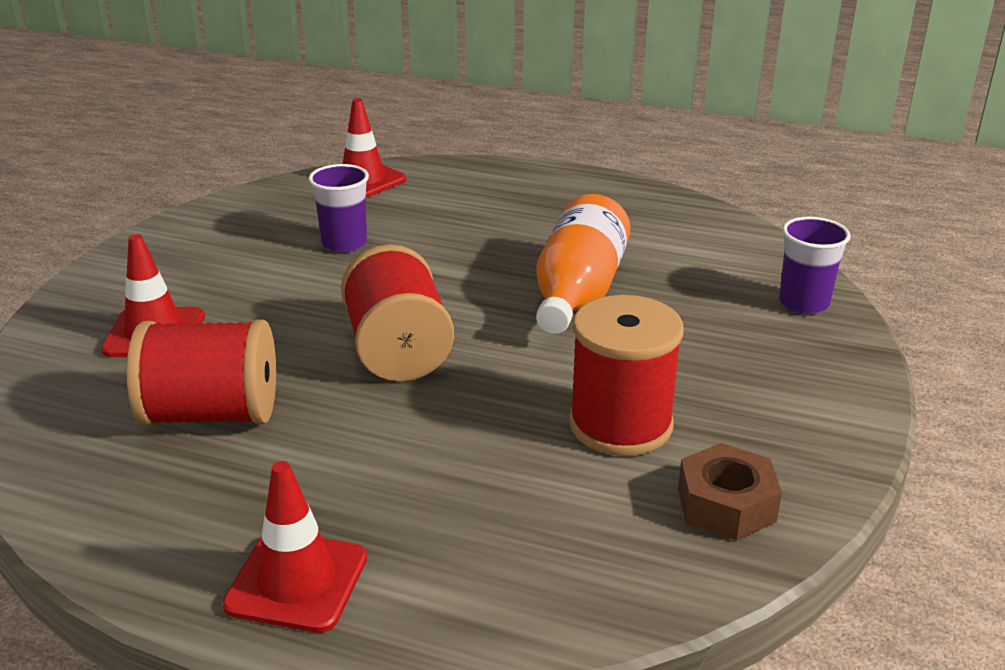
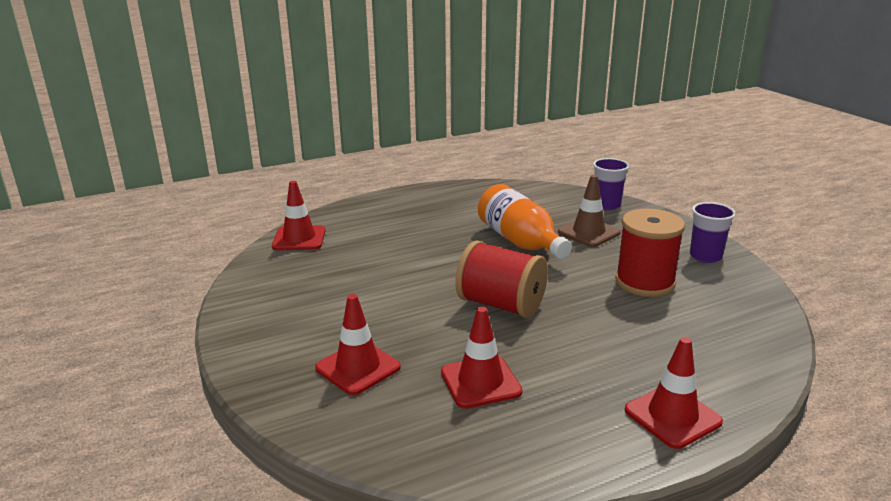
camera: 45 degrees left, 5 degrees down
(212, 414) = (480, 382): red spool -> red traffic cone
(344, 243) = (361, 272): purple cup -> purple cup (705, 256)
(692, 325) = (588, 232): none -> brown traffic cone
(726, 504) = (731, 288): brown nut -> none

